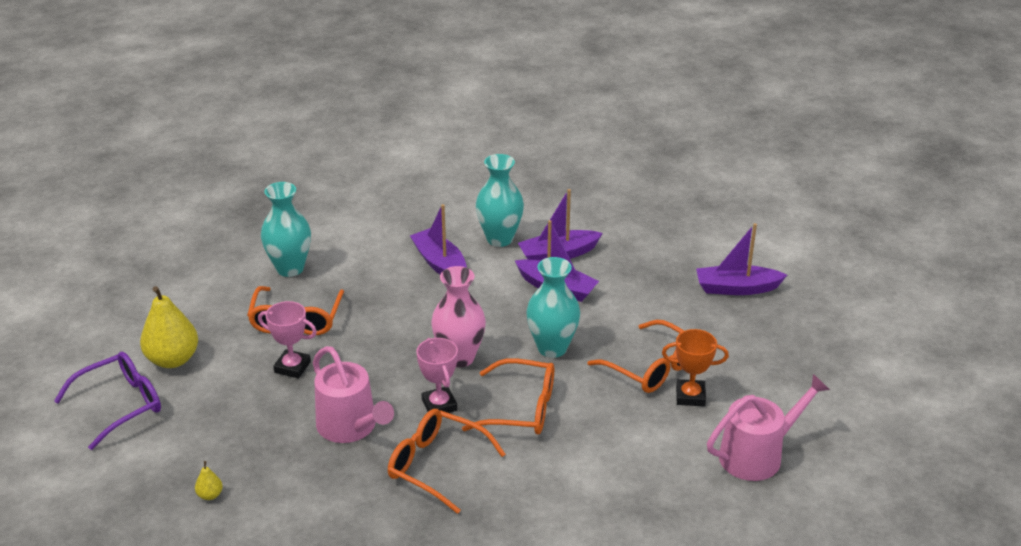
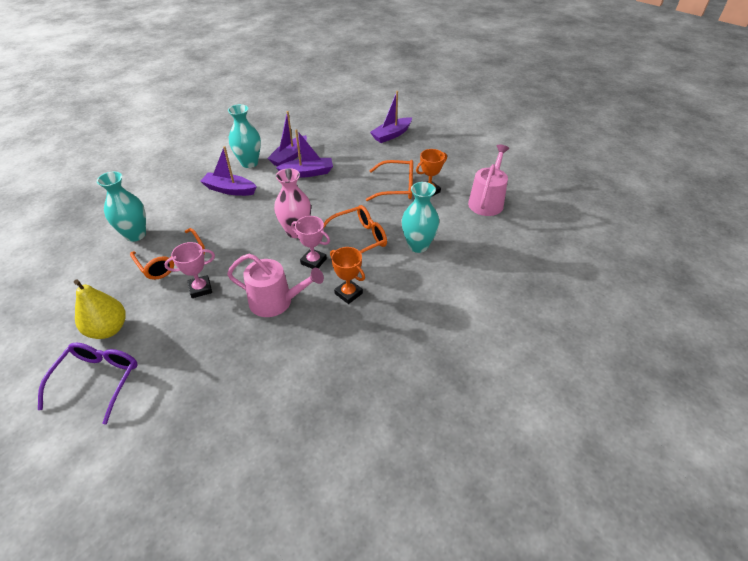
camera: 40 degrees left, 10 degrees up
(210, 495) = (230, 396): yellow pear -> none
(436, 465) = (348, 293): orange glasses -> orange trophy
(552, 348) = (339, 202): turquoise vase -> turquoise vase (418, 245)

